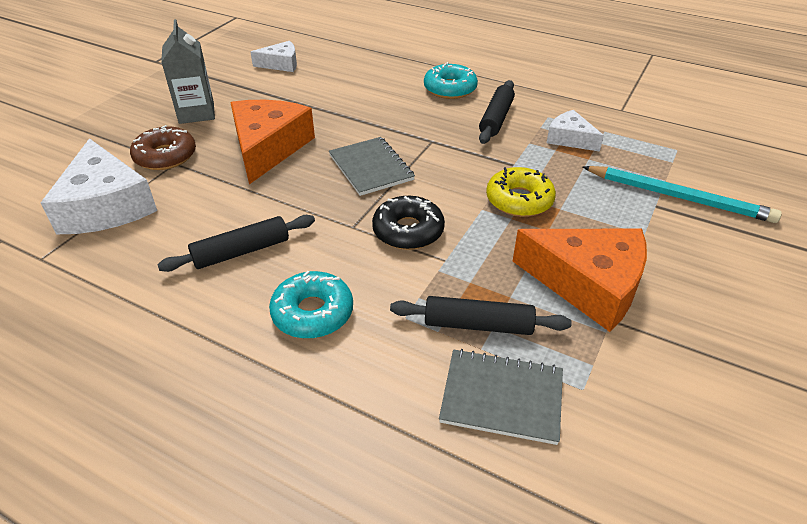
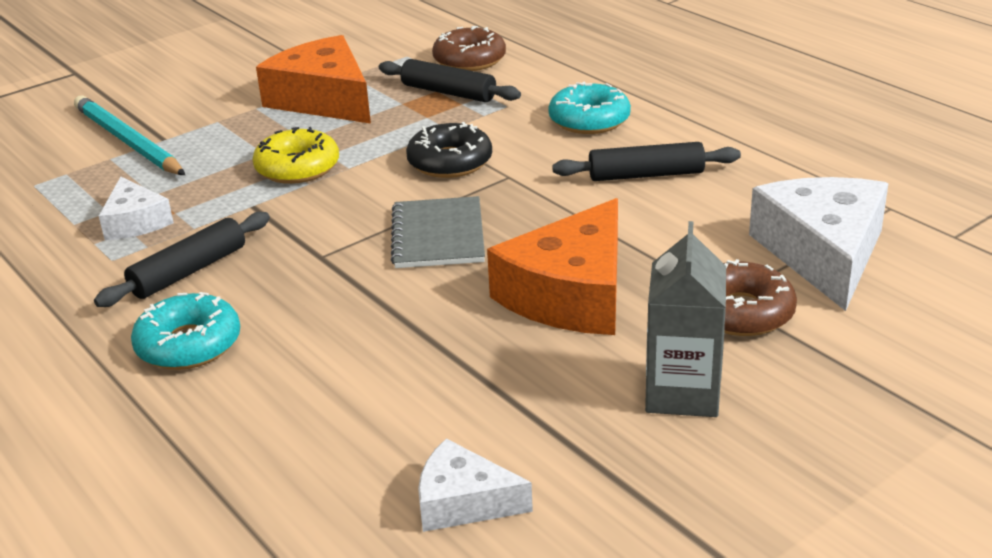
camera: 155 degrees left, 10 degrees down
(502, 397) = (469, 60): grey notebook -> brown donut

